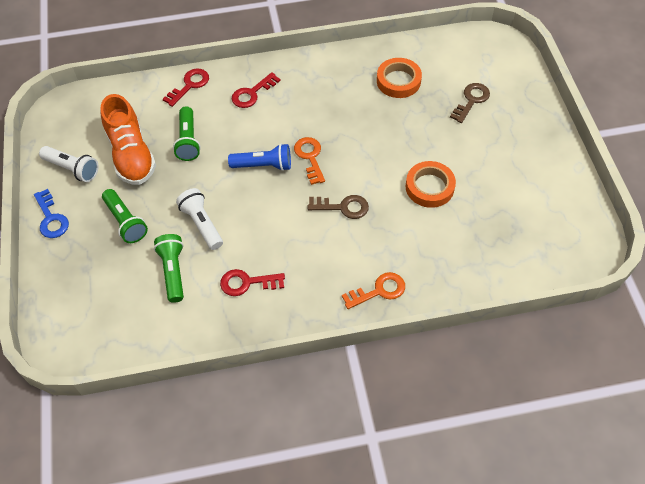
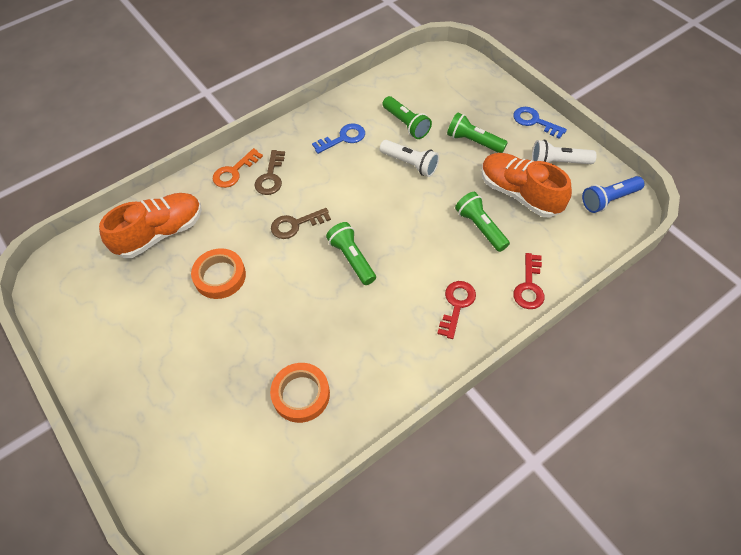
camera: 155 degrees right, 0 degrees up
(247, 283) = (343, 138): red key -> blue key
(263, 165) = (392, 233): blue flashlight -> blue flashlight (609, 199)
(310, 157) = (352, 259): orange key -> green flashlight
(471, 101) = (203, 403): brown key -> brown key (271, 176)
(474, 250) = (160, 233): none -> orange shoe

